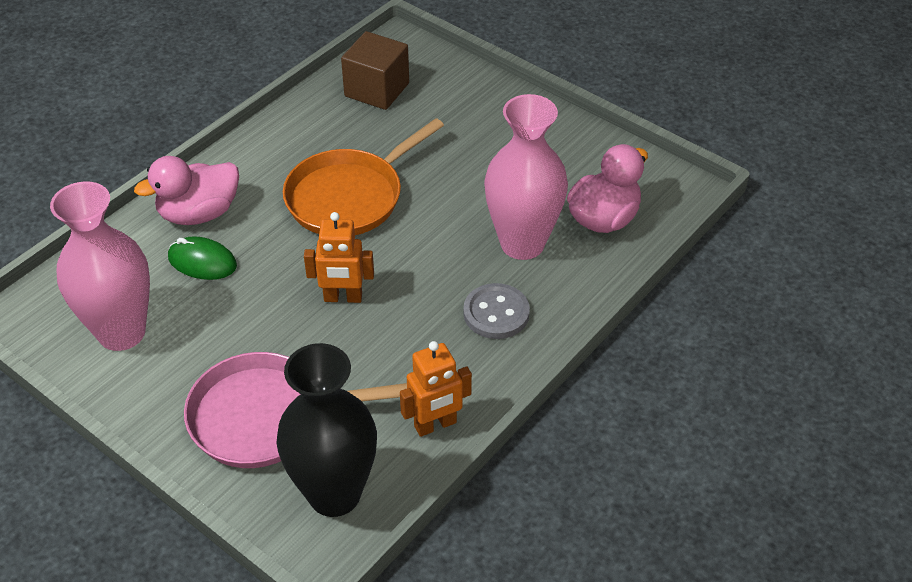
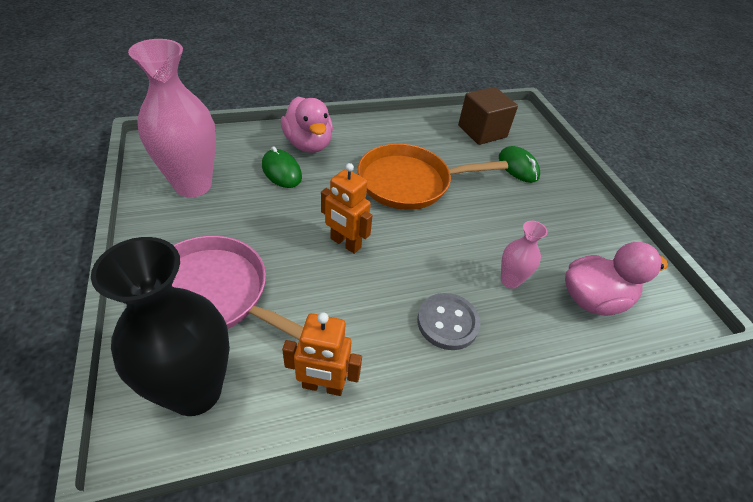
camera: 30 degrees right, 0 degrees up
(199, 213) = (308, 144): pink duck -> pink duck turned 120 degrees counterclockwise
(446, 115) = (518, 167): none -> green mouse
(522, 243) = (510, 280): pink vase -> pink vase, size x0.48

